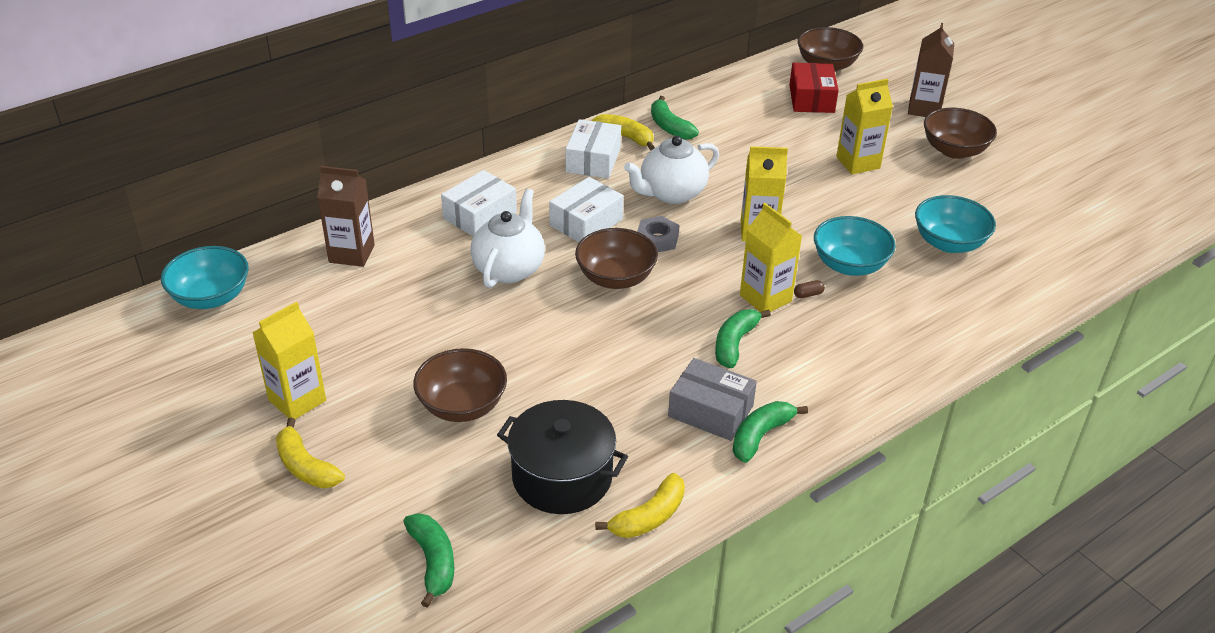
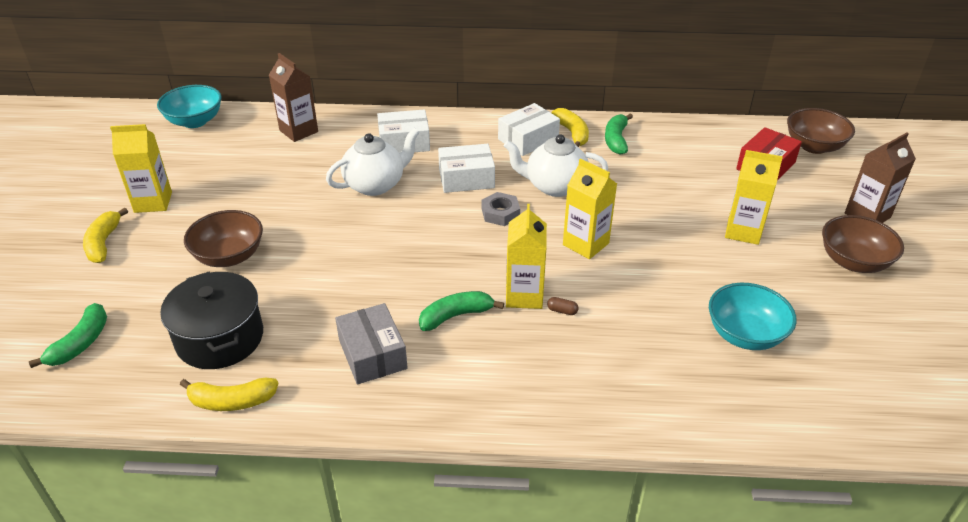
camera: 40 degrees right, 0 degrees up
(615, 278) = (435, 225): brown bowl -> none
(760, 436) = (382, 394): green banana -> none
(849, 265) = (628, 306): turquoise bowl -> none

